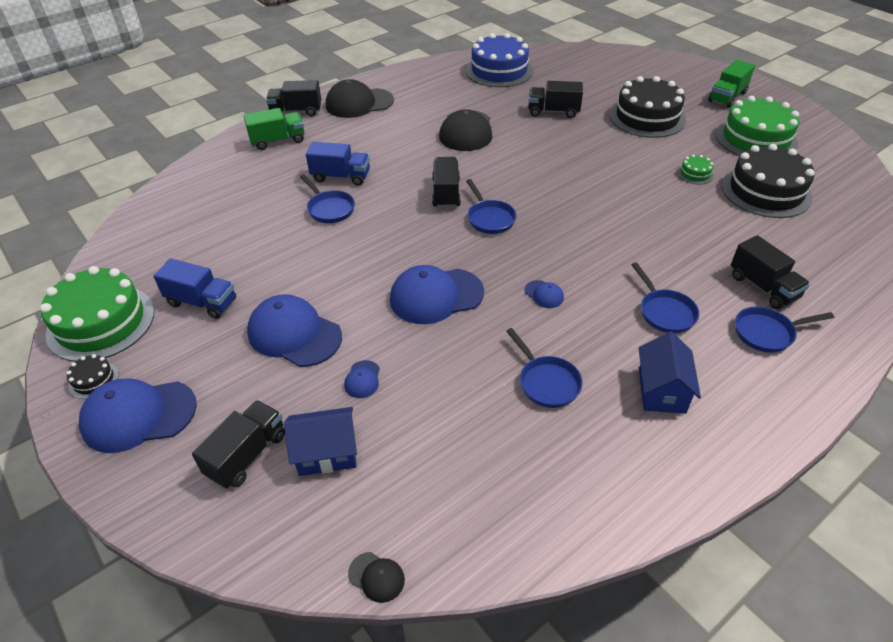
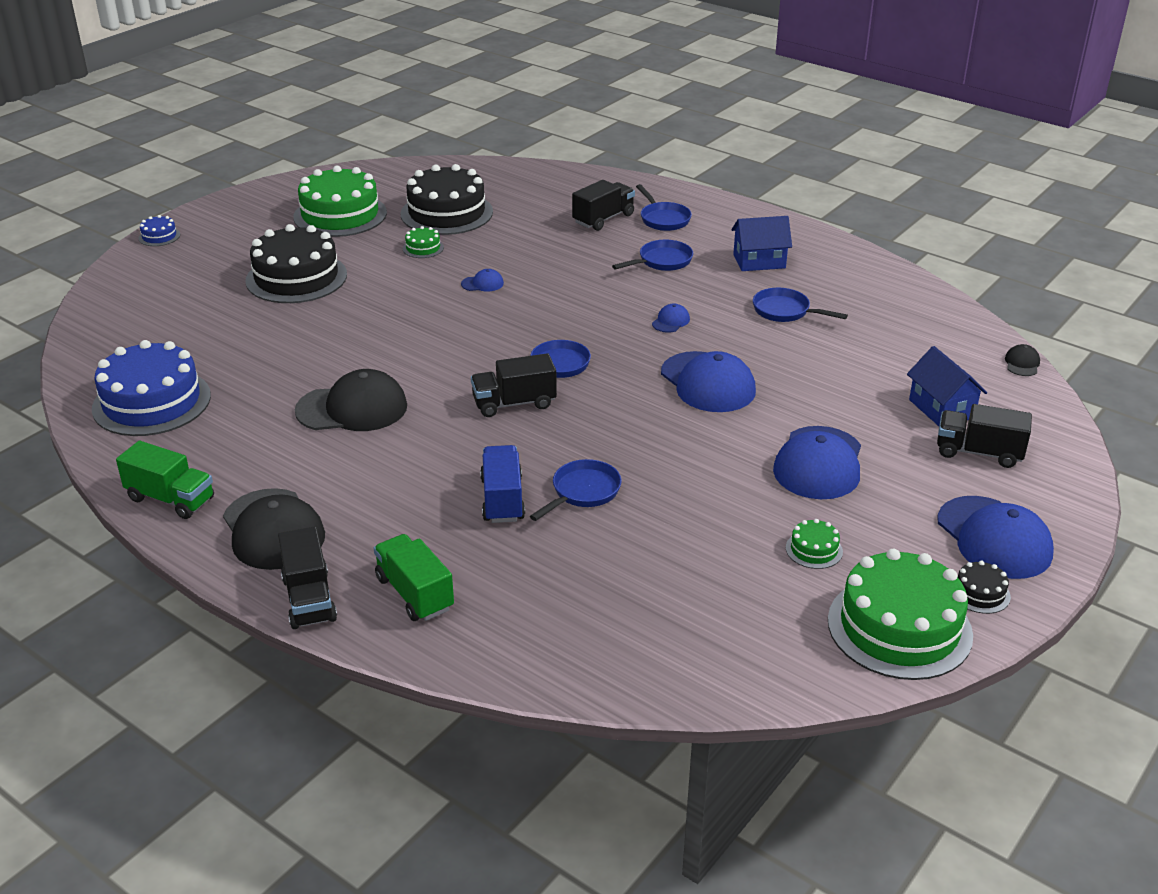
camera: 105 degrees left, 10 degrees down
(202, 302) = (814, 550): blue truck -> green cake
(362, 379) = (848, 406): blue cap -> blue cap (482, 284)
(546, 382) = (785, 311): blue pan -> blue pan turned 105 degrees counterclockwise
(553, 112) = (287, 344): black truck -> none
(713, 70) = (159, 236): none -> blue cake
(727, 97) = (238, 228): green truck -> green truck (171, 499)

